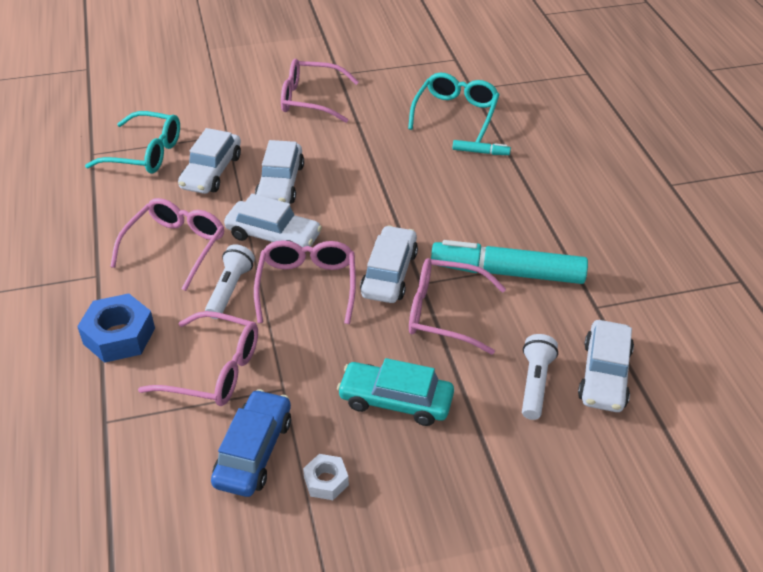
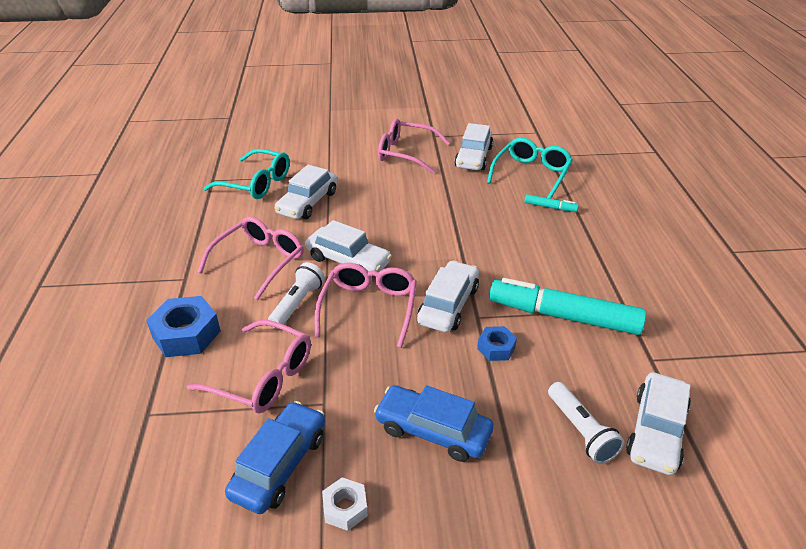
camera: 10 degrees right, 5 degrees down
(280, 183) = (365, 217): white car -> white car (473, 157)
(395, 401) = (433, 430): turquoise car -> blue car
(444, 313) = (496, 348): pink glasses -> blue nut
(535, 383) = (581, 431): white flashlight -> white flashlight turned 135 degrees clockwise

